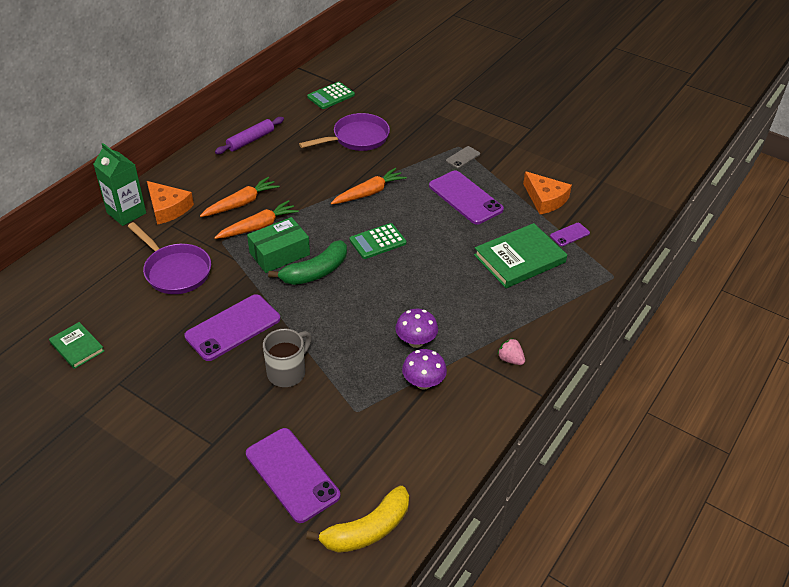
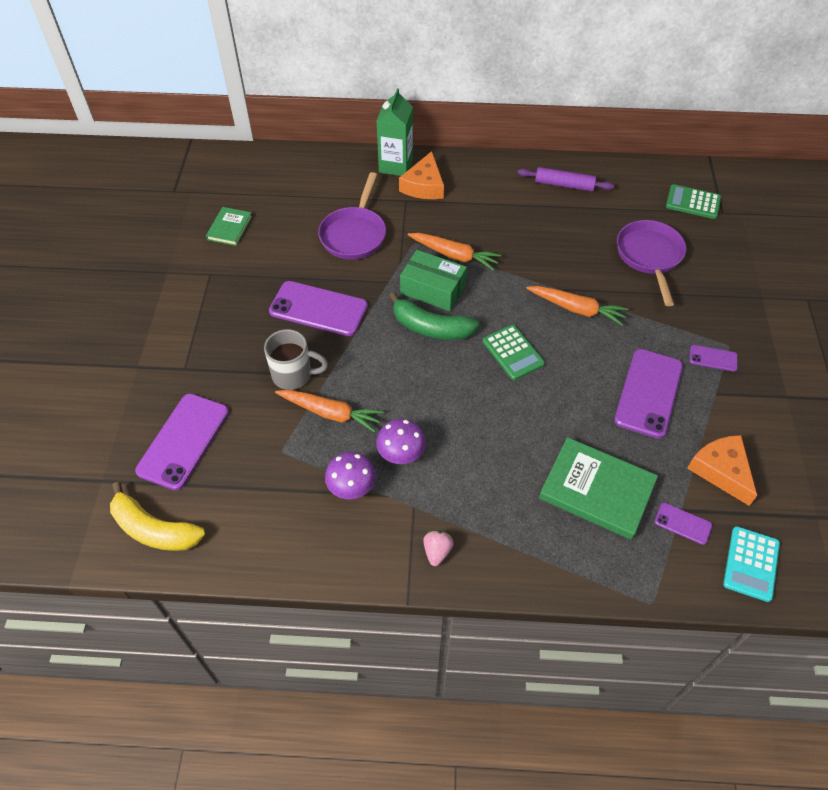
camera: 60 degrees right, 10 degrees up
(241, 203) = (473, 227): orange carrot -> orange carrot (330, 413)
(357, 138) = (649, 256): purple pan -> purple pan turned 120 degrees counterclockwise
(377, 241) = (513, 353): green calculator -> green calculator turned 150 degrees counterclockwise
(463, 157) = (713, 358): grey phone -> purple phone
(545, 199) = (721, 470): orange cheese -> orange cheese turned 135 degrees clockwise
(614, 222) = (751, 564): none -> turquoise calculator

